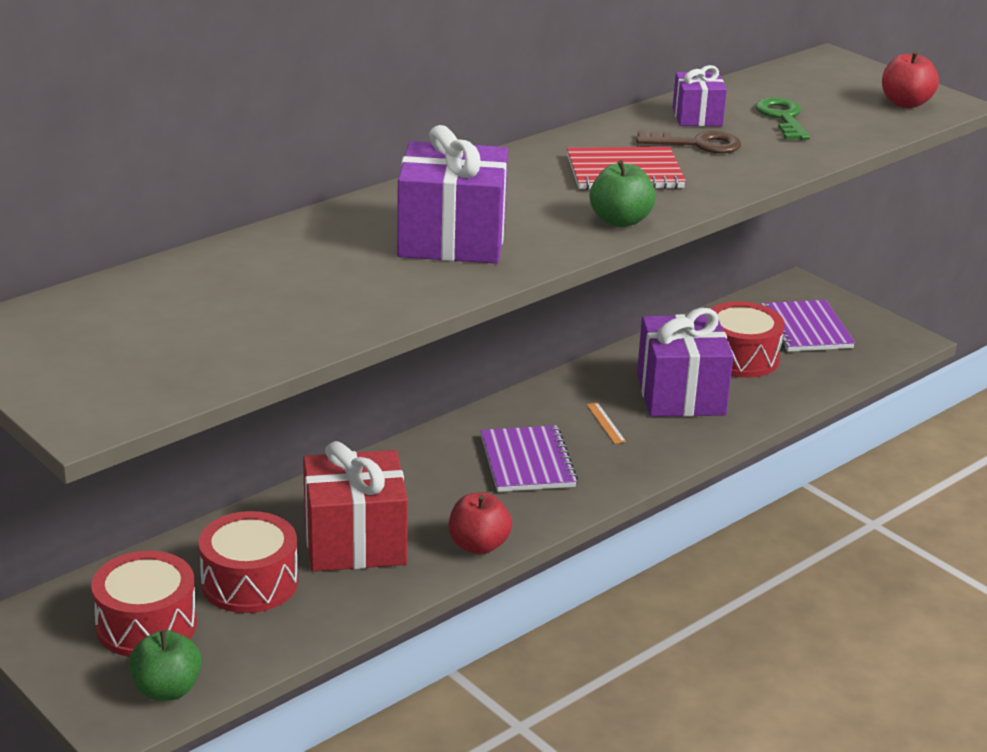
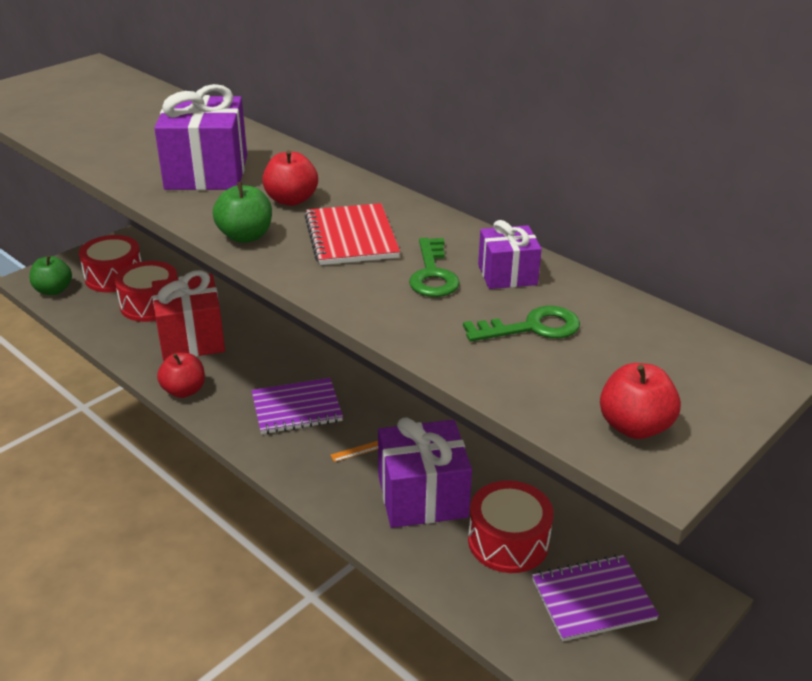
camera: 85 degrees right, 5 degrees up
(535, 196) = (291, 200): none -> red apple
(697, 144) = (432, 274): brown key -> green key

